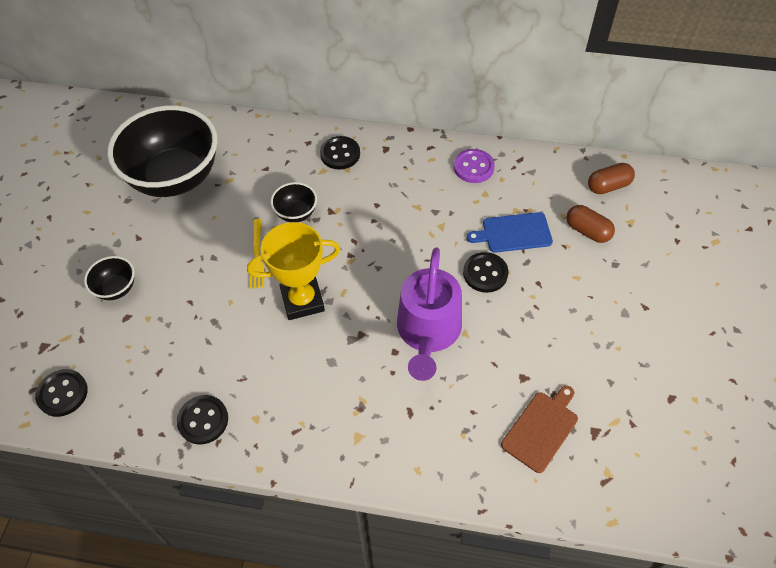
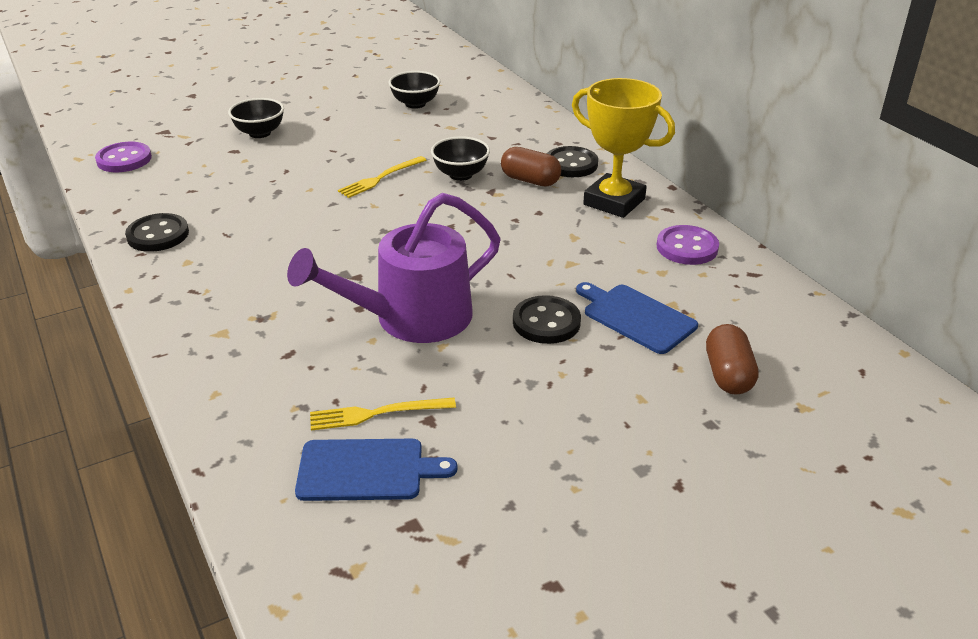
camera: 50 degrees right, 20 degrees down
(62, 393) = (124, 159): black button -> purple button
(175, 178) = (415, 104): black bowl -> black bowl, size x0.43
(302, 301) = (358, 225): yellow trophy -> yellow trophy (614, 202)
(500, 398) = (377, 413): none -> yellow fork
(541, 429) = (366, 470): brown cutting board -> blue cutting board
(608, 186) = (830, 360): brown capsule -> brown capsule (530, 180)

